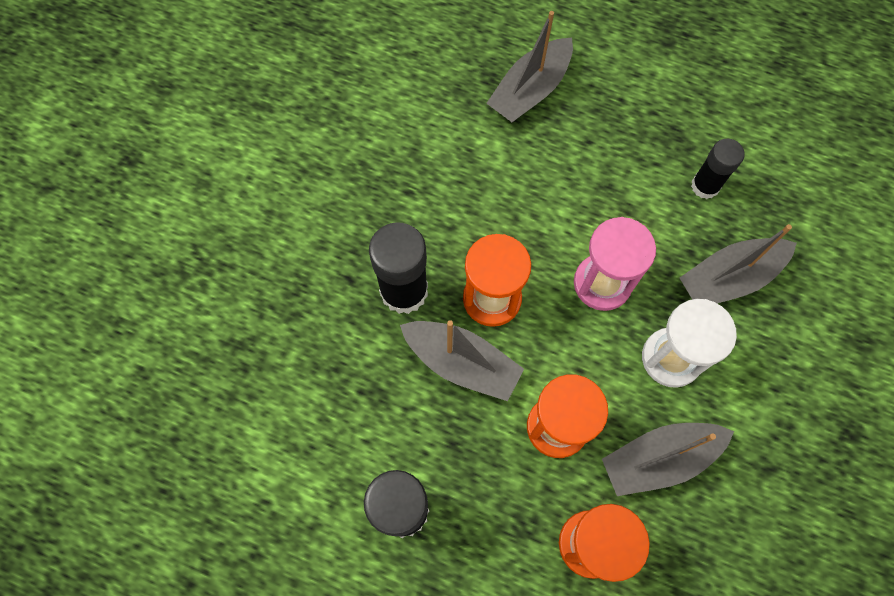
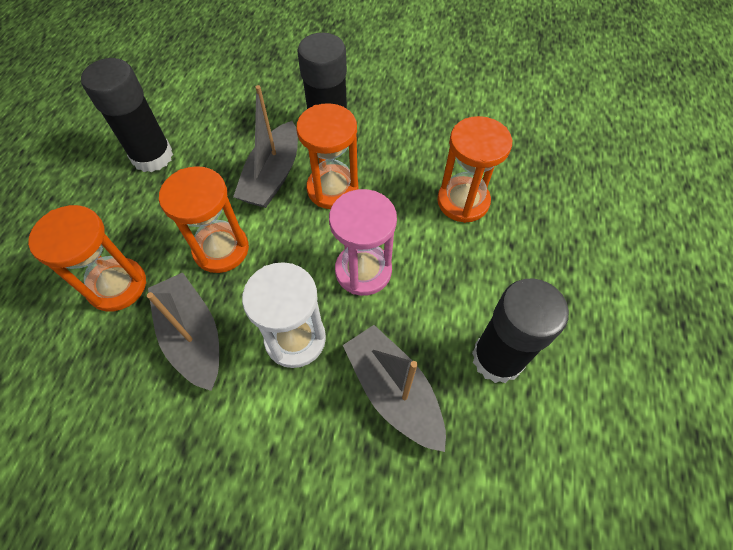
camera: 80 degrees right, 10 degrees down
(530, 90) = (548, 191): grey boat -> none
(530, 171) = (463, 201): none -> orange hourglass
(705, 186) = (497, 358): black glue stick -> black glue stick, size x1.60

